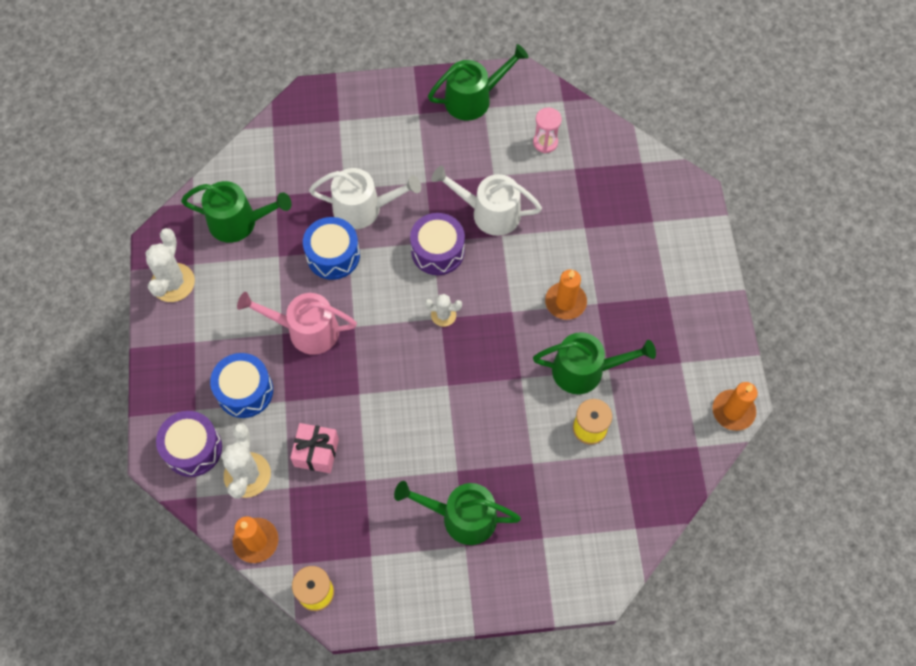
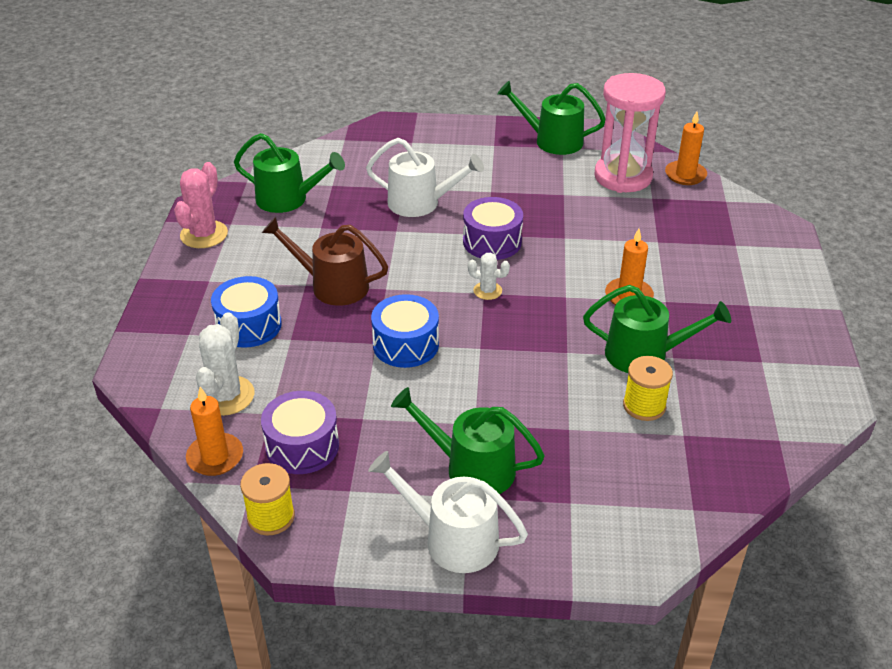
camera: 10 degrees right, 25 degrees down
(173, 283) = (204, 234): white cactus -> pink cactus
(193, 449) = (173, 366): purple drum -> purple drum (302, 446)
(306, 330) = (332, 285): pink watering can -> brown watering can
(316, 452) = (312, 386): pink gift -> none
(333, 255) = (378, 233): blue drum -> blue drum (405, 344)
(473, 99) = (552, 141): green watering can -> green watering can turned 150 degrees counterclockwise
(489, 213) = (554, 220): white watering can -> white watering can (453, 539)
(545, 142) = (623, 177): pink hourglass -> pink hourglass, size x2.16
(733, 411) = (826, 412): orange candle -> orange candle (685, 175)

